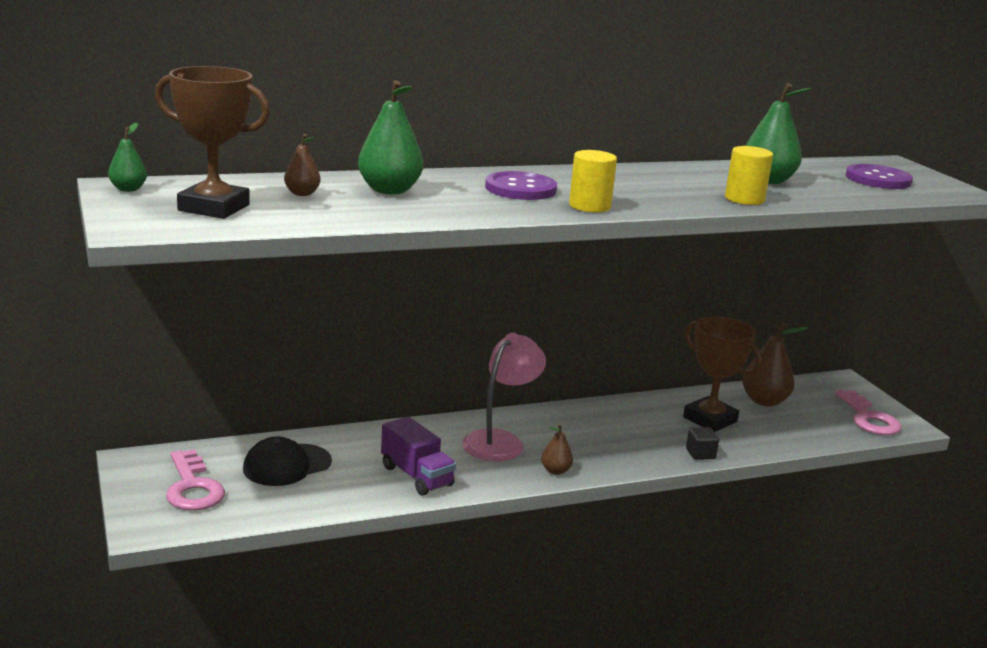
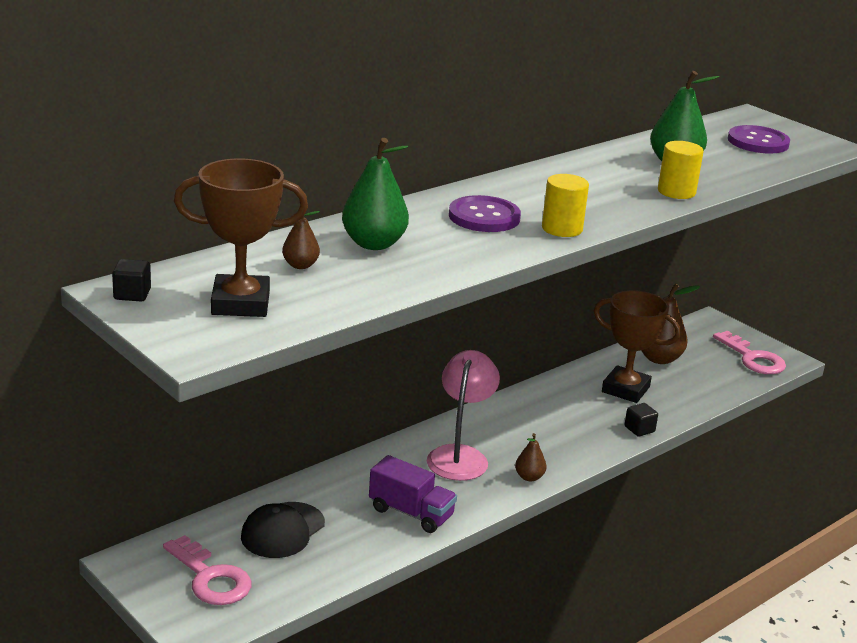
camera: 20 degrees left, 5 degrees up
(128, 189) = (132, 294): green pear -> black cube

